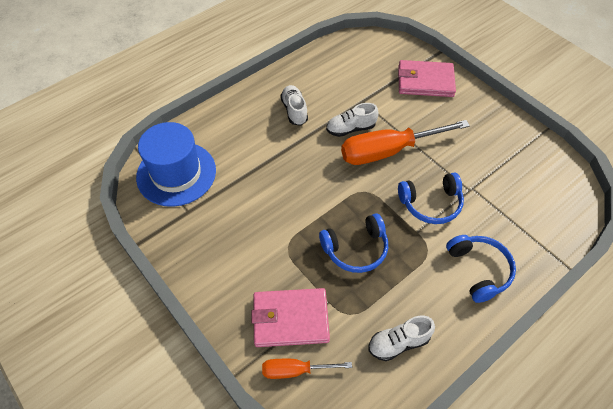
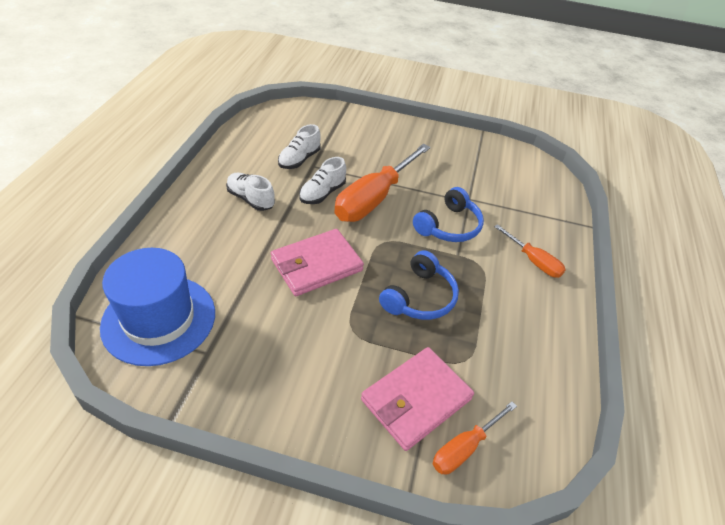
camera: 40 degrees left, 10 degrees down
(398, 343) = (529, 359): white shoe -> white shoe (299, 159)
(425, 81) = (356, 129): pink wallet -> pink wallet (316, 265)
(479, 270) = (533, 261): blue headphones -> orange screwdriver

